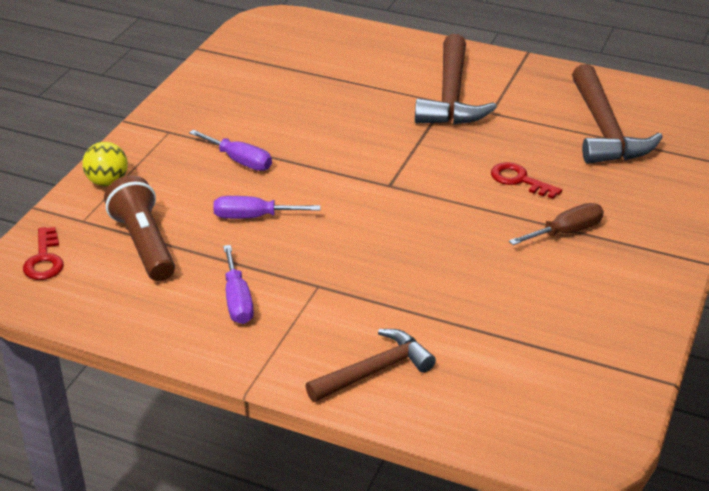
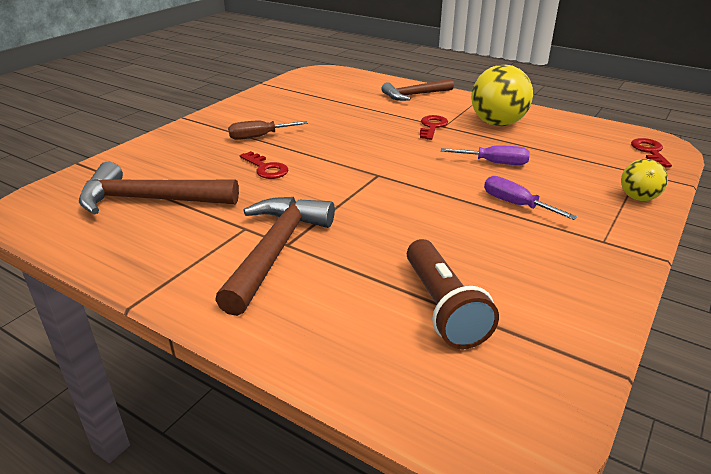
camera: 170 degrees left, 5 degrees down
(143, 244) = (577, 154): brown flashlight -> brown flashlight (443, 308)
(237, 300) = (497, 123): purple screwdriver -> yellow ball
(335, 281) = (432, 127): none -> red key
(604, 130) = (150, 200): brown hammer -> brown hammer turned 90 degrees counterclockwise

